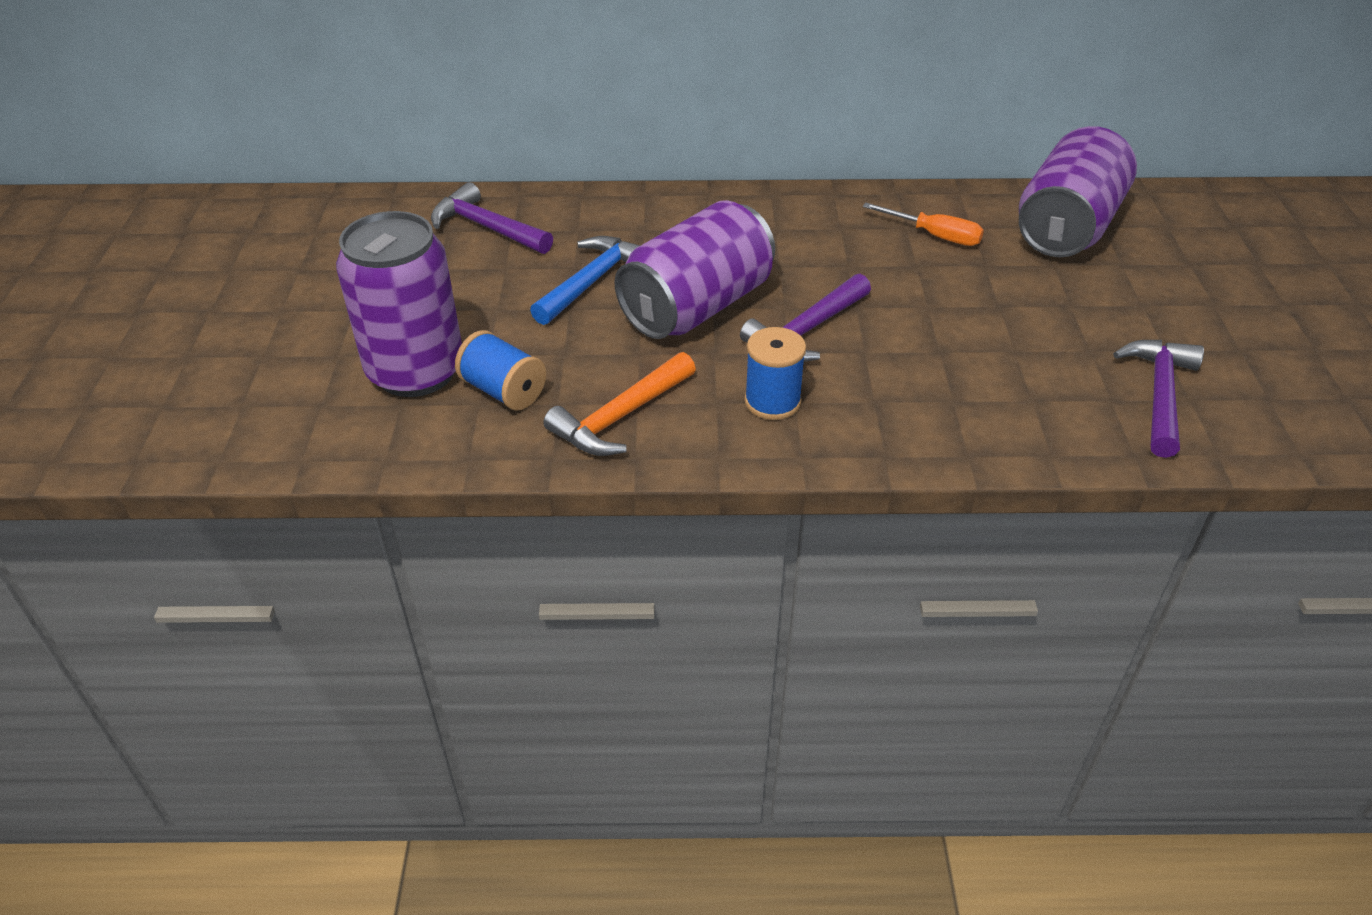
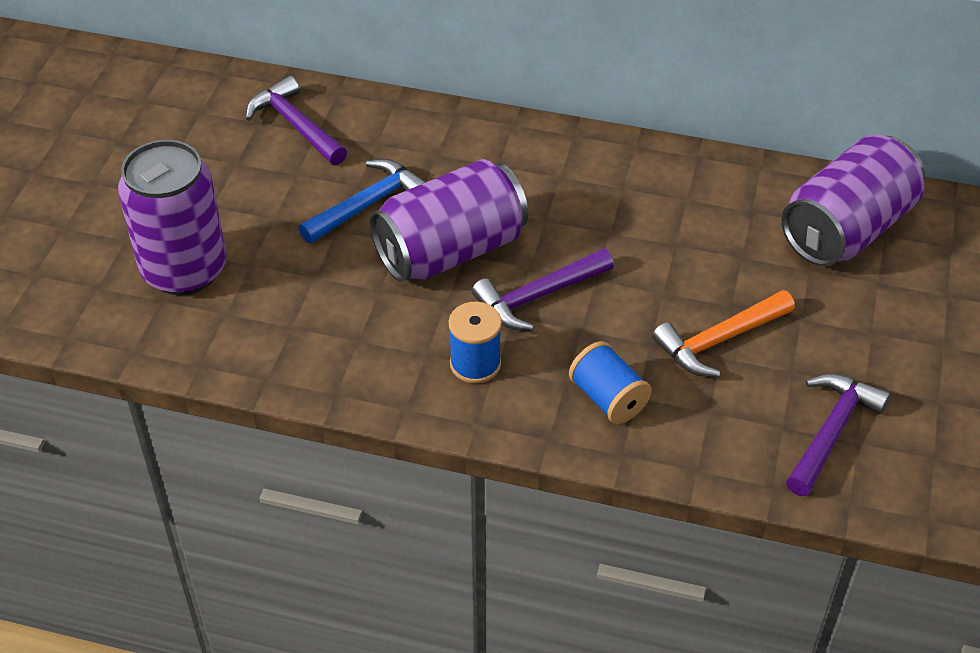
camera: 15 degrees right, 5 degrees up
(504, 391) = (250, 305): blue spool -> blue spool (608, 398)
(620, 417) = (339, 351): orange hammer -> orange hammer (719, 340)
(934, 236) = (710, 214): orange screwdriver -> none

